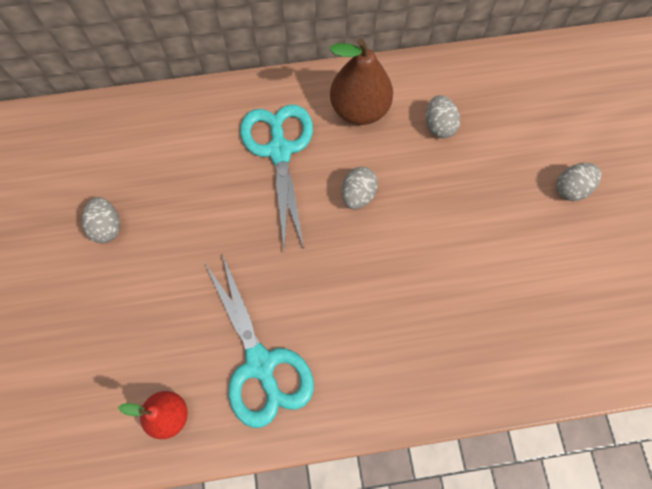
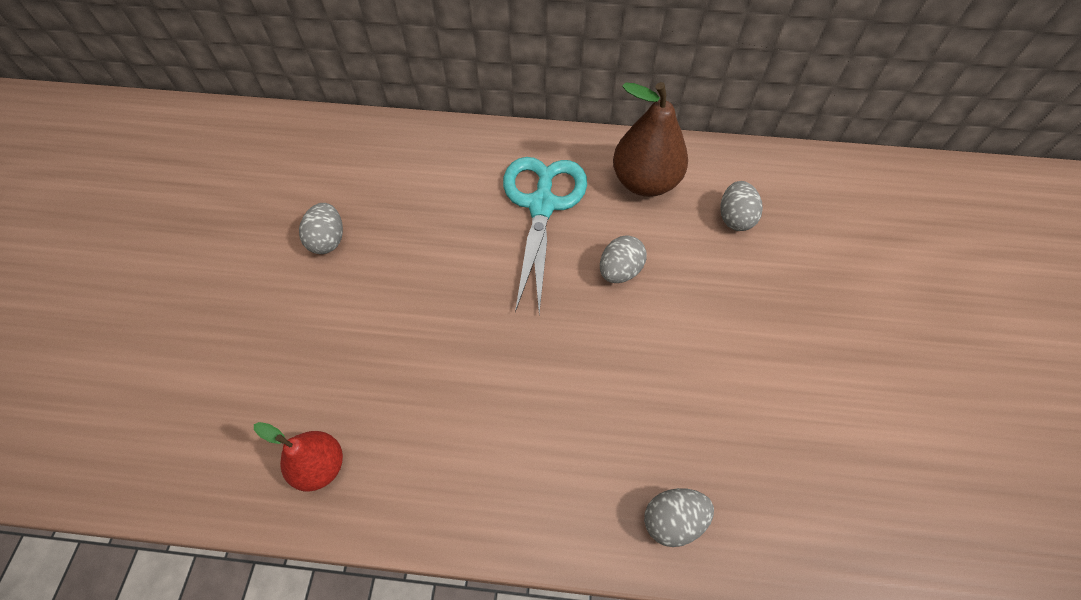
camera: 15 degrees right, 10 degrees down
(260, 364) = (448, 435): turquoise scissors -> none
(571, 188) = (890, 323): grey egg -> grey egg (673, 520)

